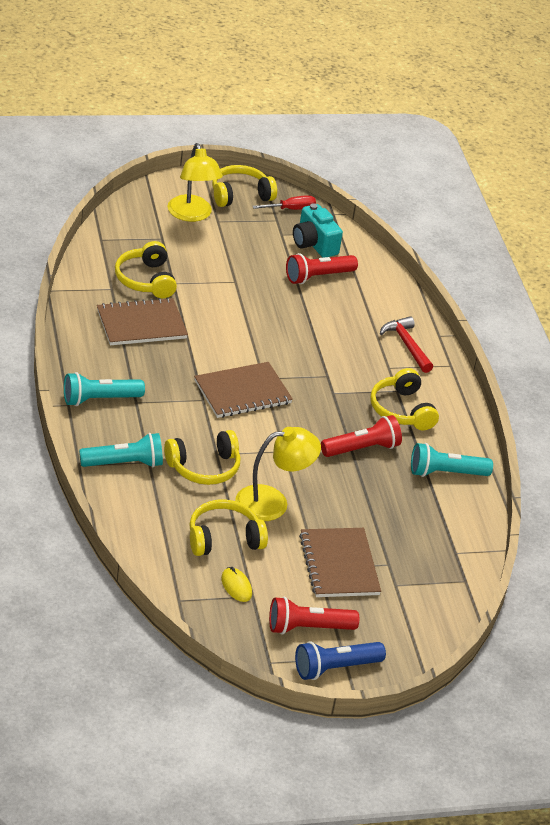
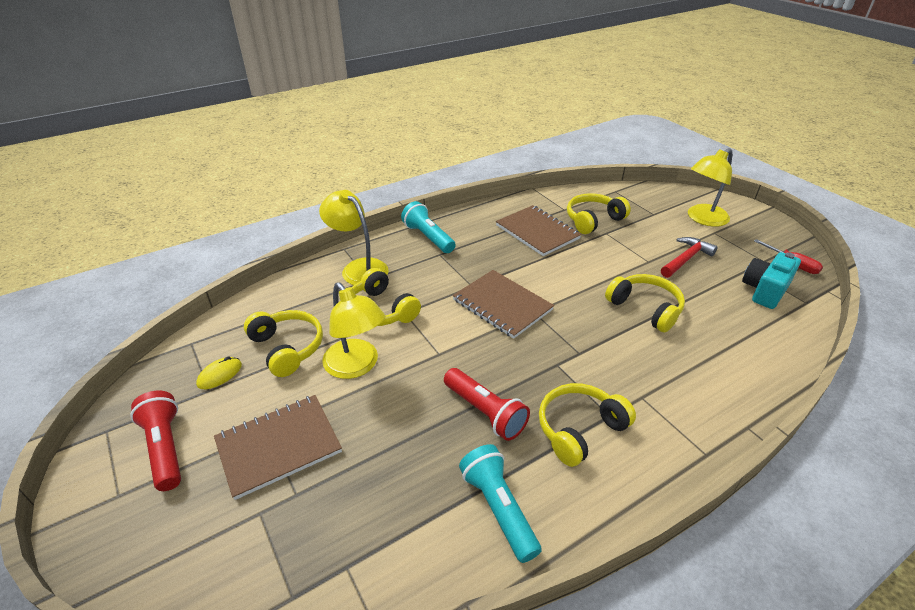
camera: 75 degrees right, 0 degrees up
(124, 463) = (358, 268): turquoise flashlight -> yellow lamp
(240, 195) = (765, 234): yellow headphones -> yellow headphones (645, 308)
(318, 277) = (720, 306): red flashlight -> none
(335, 668) = (98, 492): blue flashlight -> none
(407, 345) = (696, 402): red hammer -> red hammer (686, 259)

